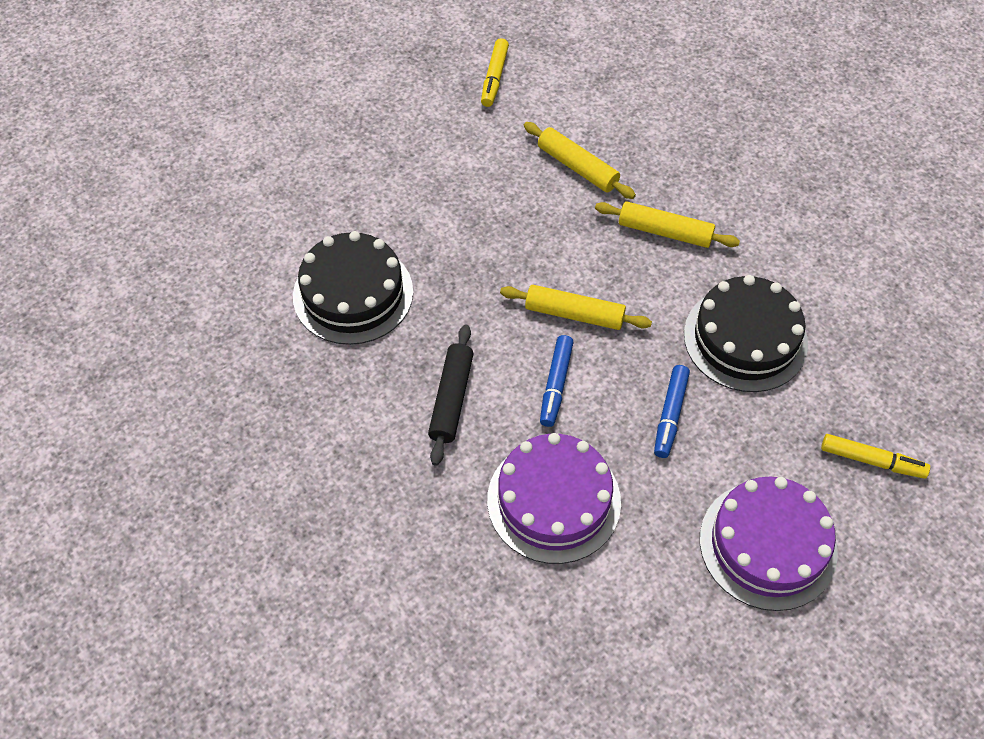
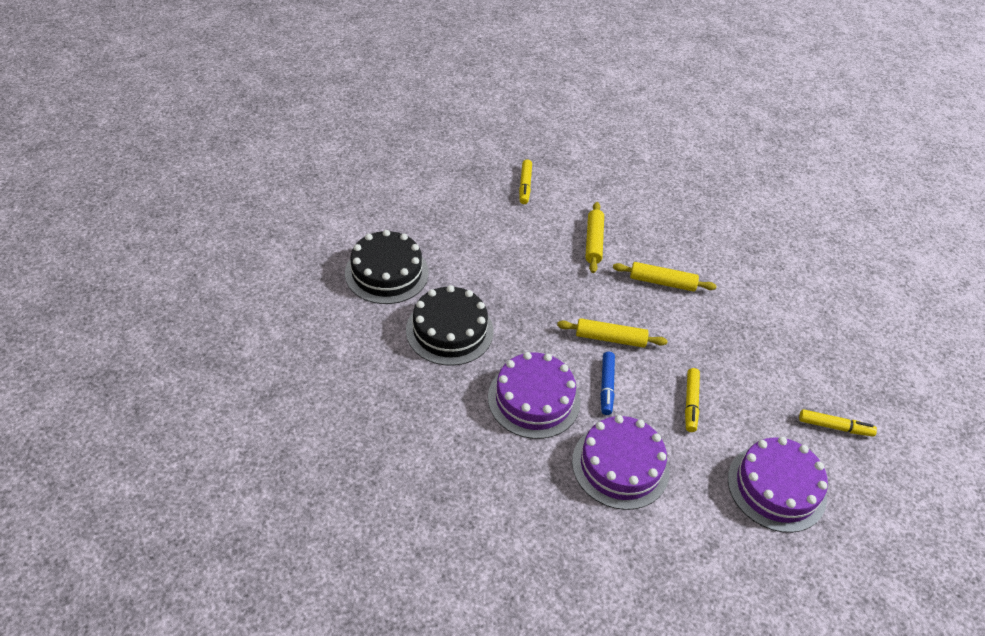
camera: 10 degrees left, 10 degrees down
(451, 399) = (534, 399): black rolling pin -> purple cake
(577, 167) = (593, 242): yellow rolling pin -> yellow rolling pin turned 60 degrees clockwise
(670, 415) = (690, 403): blue marker -> yellow marker
(745, 338) = (731, 350): black cake -> black cake (386, 273)

